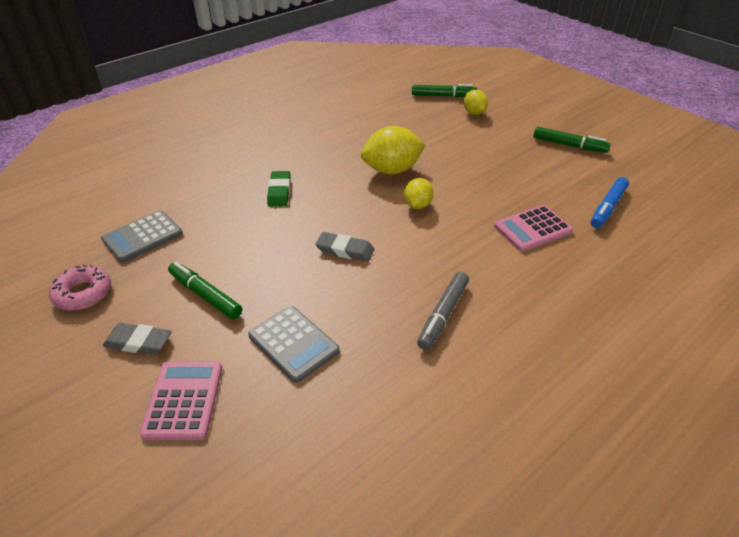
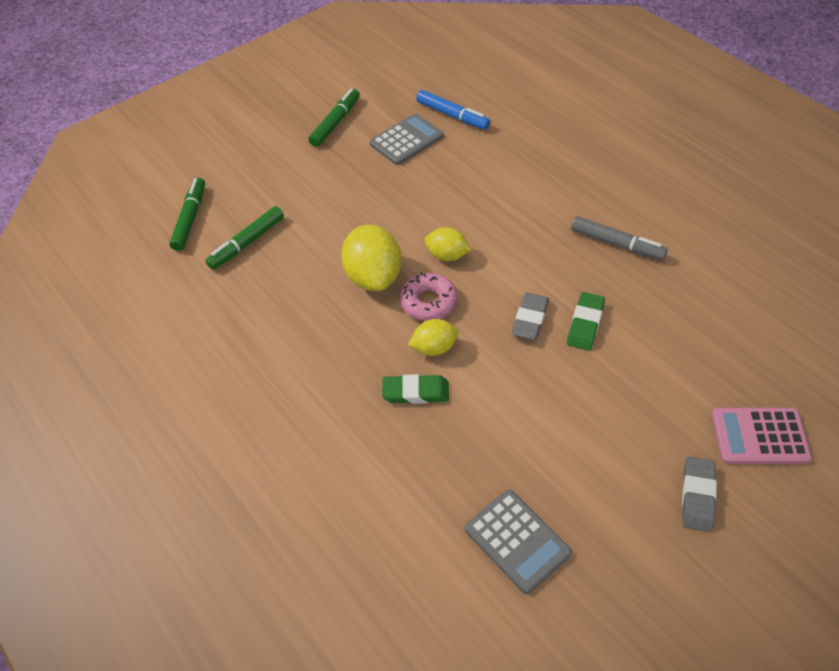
camera: 85 degrees left, 10 degrees up
(83, 293) = (633, 583): pink donut -> pink donut (429, 302)
(205, 295) = (617, 444): green marker -> green marker (247, 243)
(293, 344) = (673, 355): grey calculator -> grey calculator (406, 140)
(337, 284) = (585, 324): none -> green eraser
(474, 112) = (244, 192): yellow lemon -> yellow lemon (434, 348)
(532, 229) = (487, 171): pink calculator -> none

